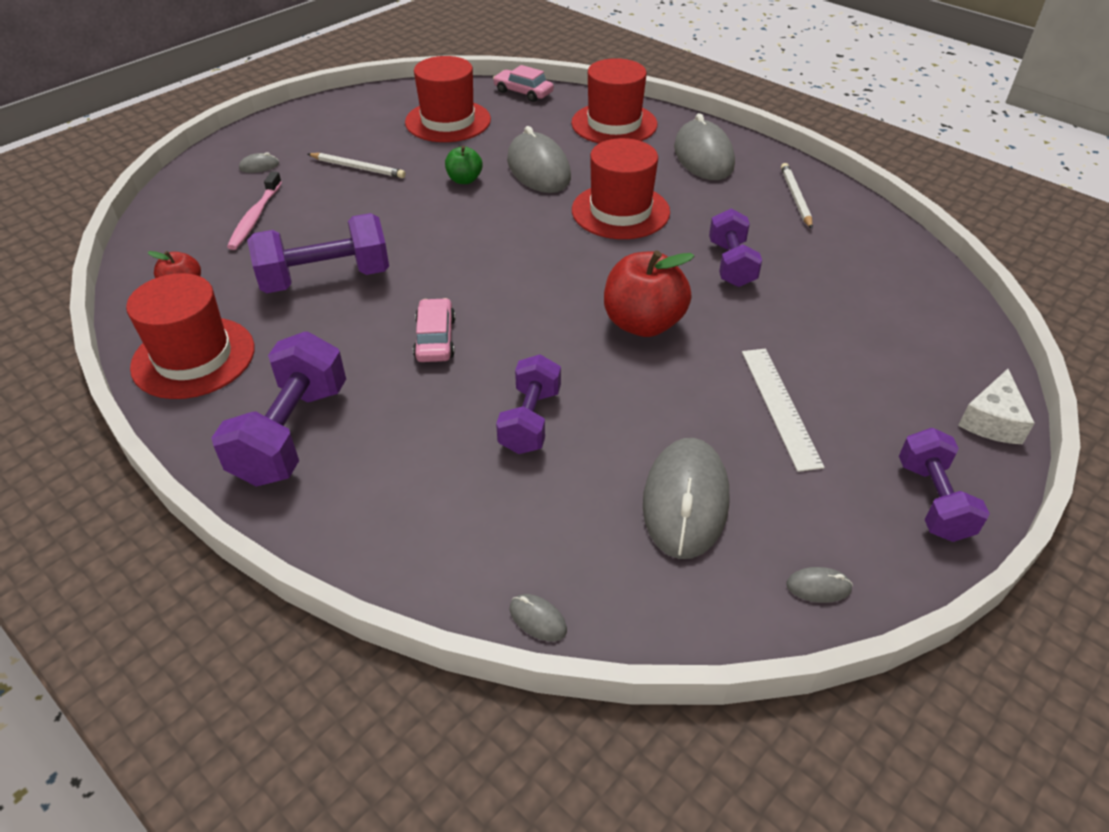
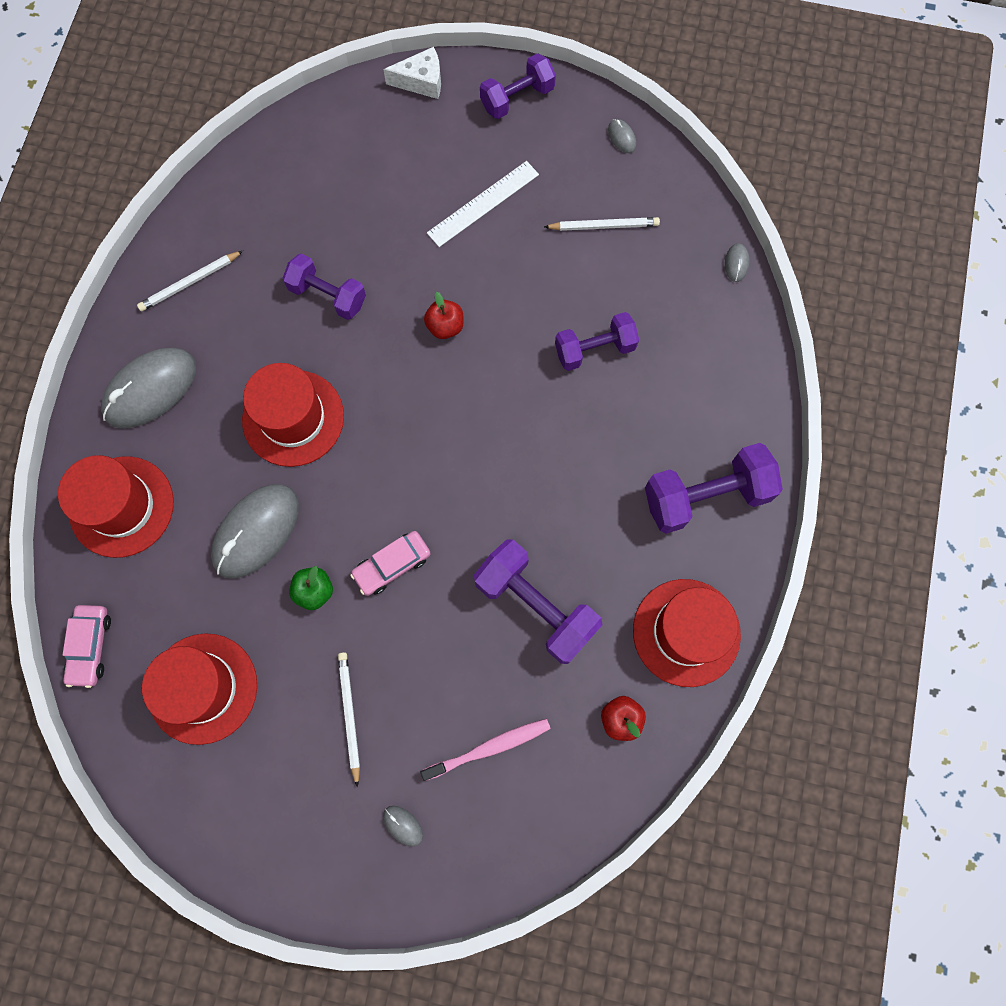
camera: 120 degrees left, 30 degrees up
(435, 339) = (553, 465): pink car -> pink car (392, 565)
(643, 323) = (445, 326): red apple -> red apple, size x0.53
(685, 501) = (603, 226): grey mouse -> white pencil
(731, 264) = (328, 295): purple dumbbell -> purple dumbbell turned 60 degrees clockwise

